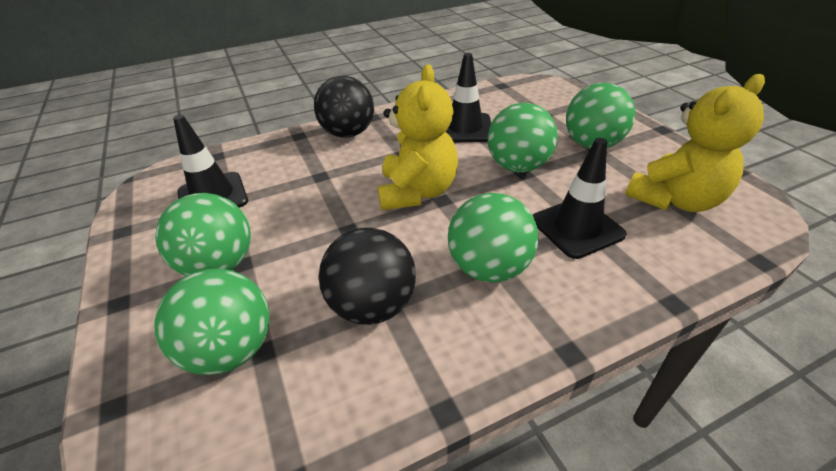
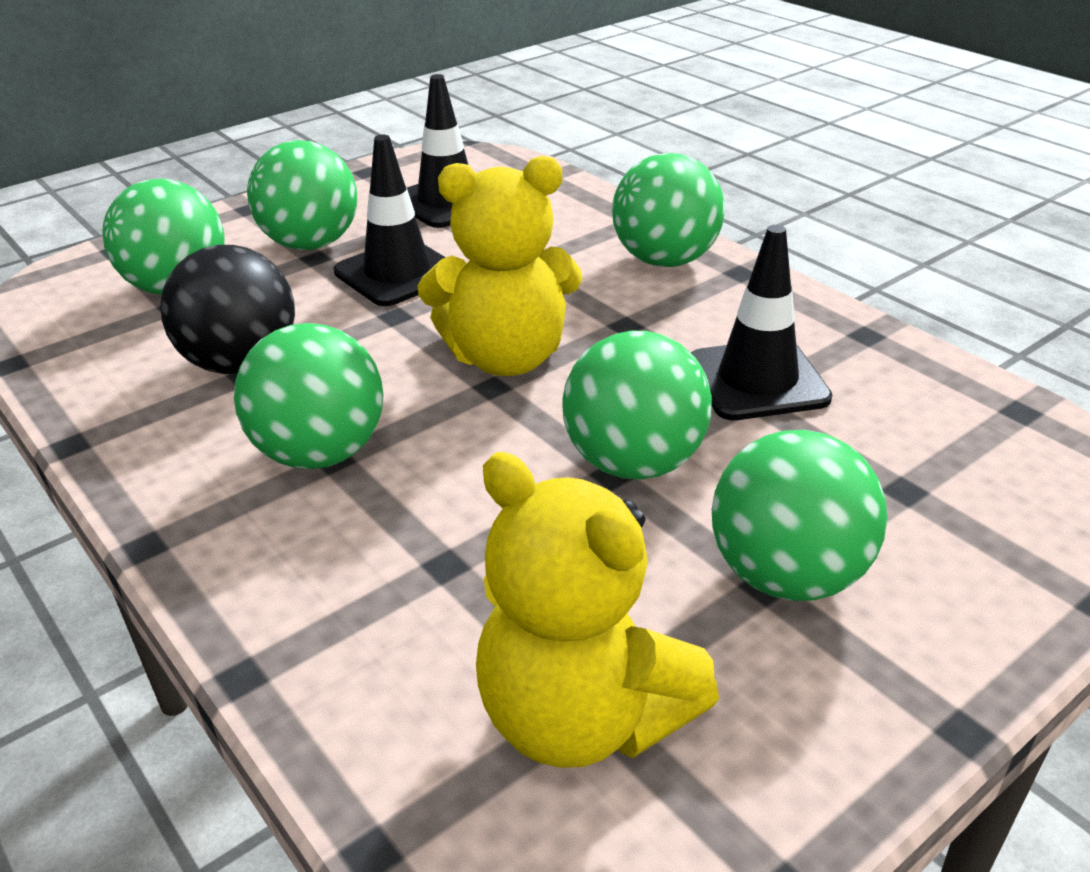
camera: 75 degrees right, 5 degrees down
(348, 133) = (665, 260): black ball -> green ball
(577, 227) = (442, 550): black traffic cone -> black traffic cone (397, 273)

